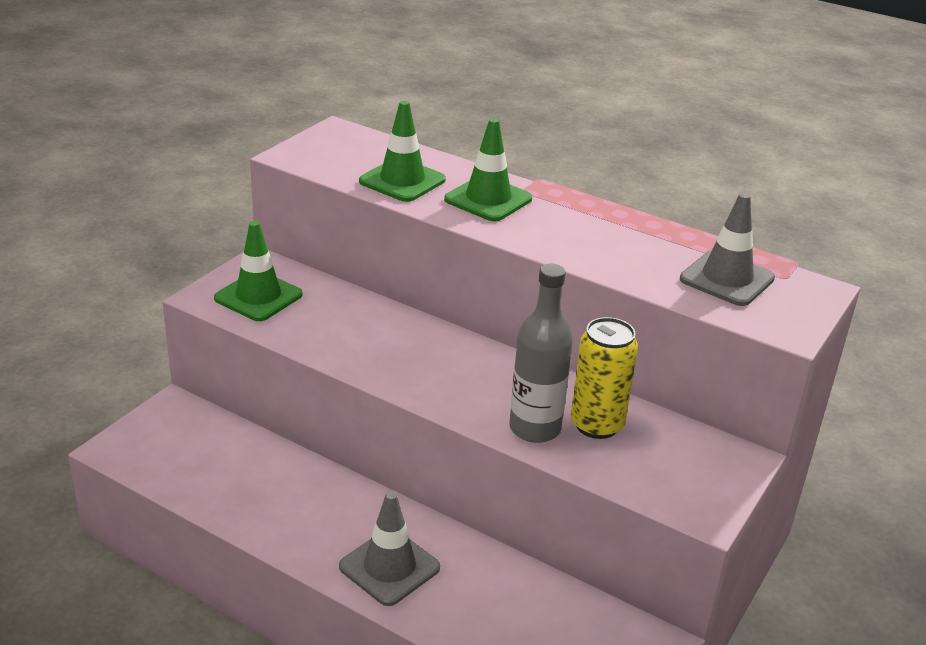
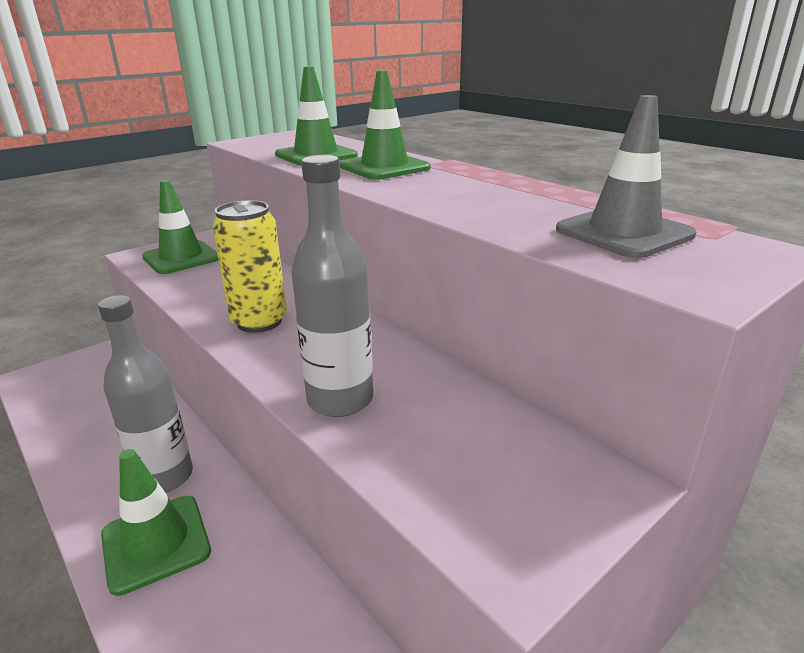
camera: 20 degrees right, 5 degrees down
(351, 518) = (165, 477): none -> grey bottle
(389, 567) = (156, 543): grey traffic cone -> green traffic cone
(596, 425) = (421, 406): yellow can -> yellow can (259, 321)

